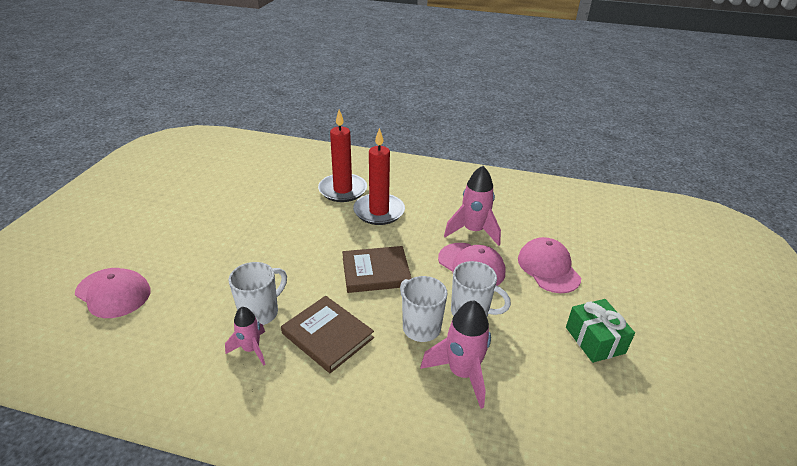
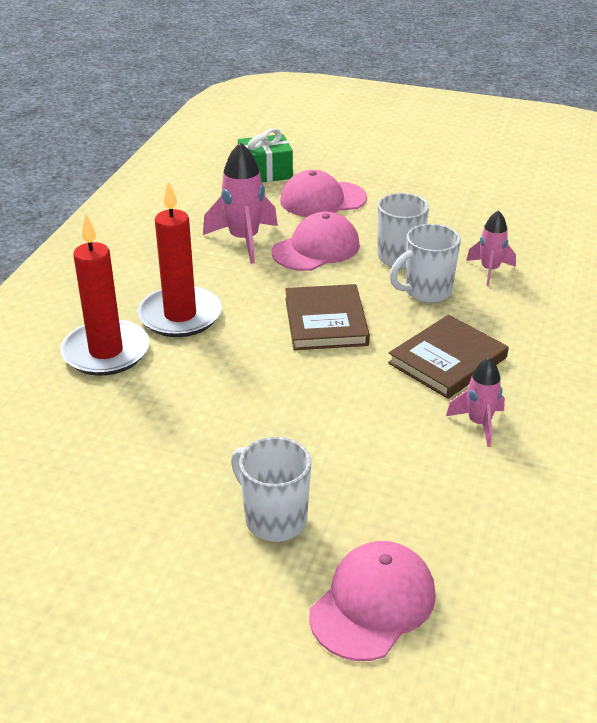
camera: 85 degrees left, 0 degrees up
(260, 312) = (411, 421): white mug -> white mug (274, 519)
(462, 373) = (489, 270): pink rocket -> pink rocket, size x0.61
(594, 340) = (434, 192): green gift -> green gift (265, 173)

